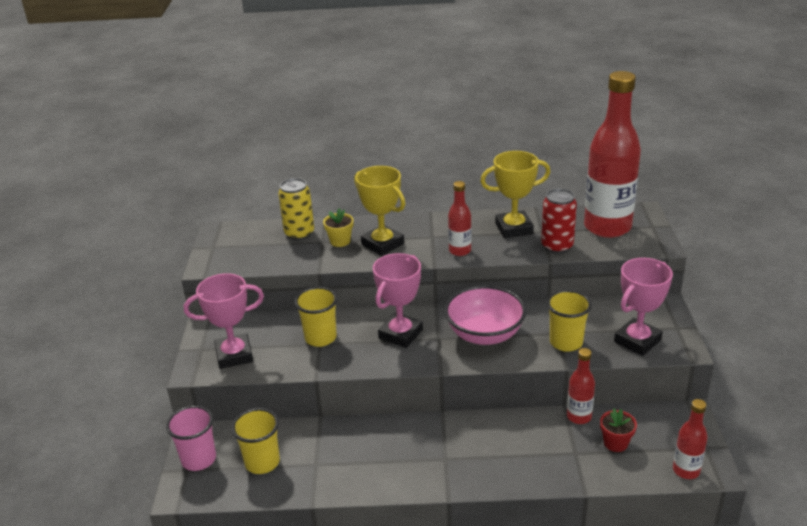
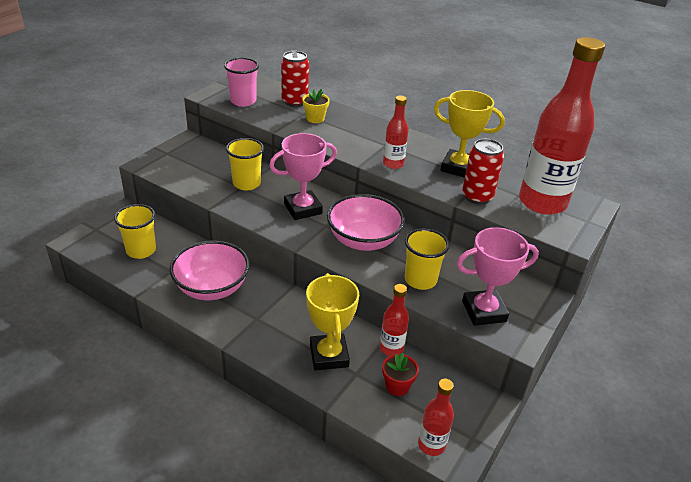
camera: 30 degrees right, 5 degrees up
(199, 459) = (109, 227): pink cup -> pink cup (243, 101)
(234, 355) = (180, 167): pink trophy -> none
(299, 233) = (294, 102): yellow can -> red can
(374, 456) = (212, 288): none -> pink bowl
(382, 244) = (342, 134): yellow trophy -> yellow trophy (329, 355)

